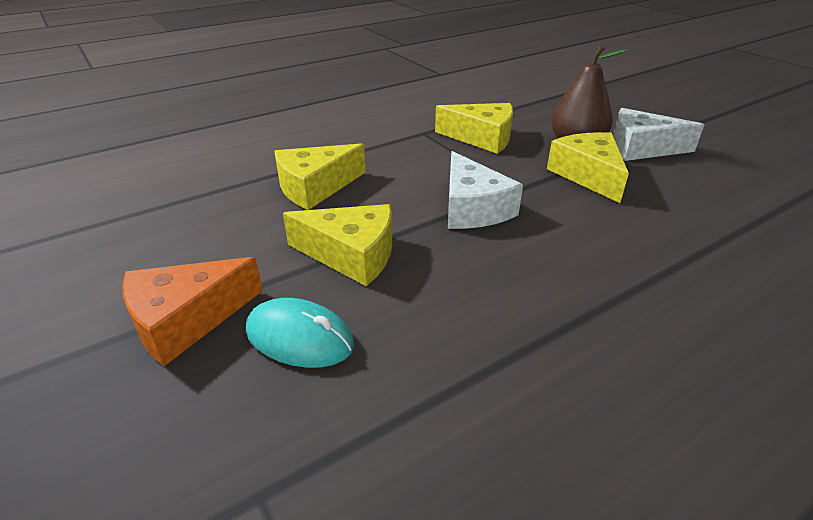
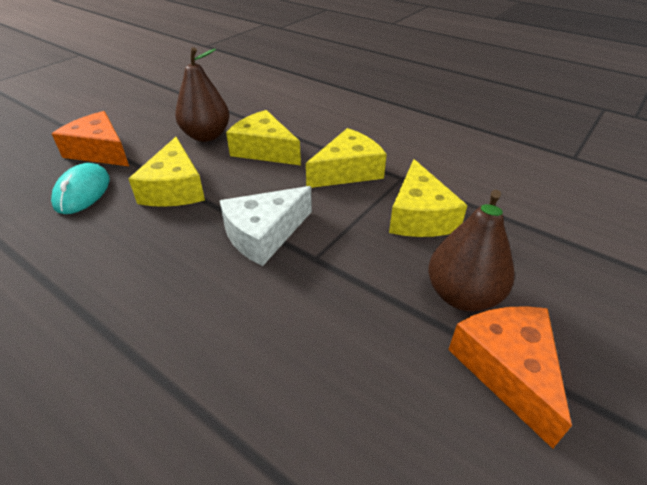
camera: 70 degrees right, 5 degrees up
(240, 221) = (206, 136): none -> brown pear
(588, 175) = (381, 313): yellow cheese -> yellow cheese (347, 171)
(641, 148) = (507, 369): white cheese -> orange cheese

